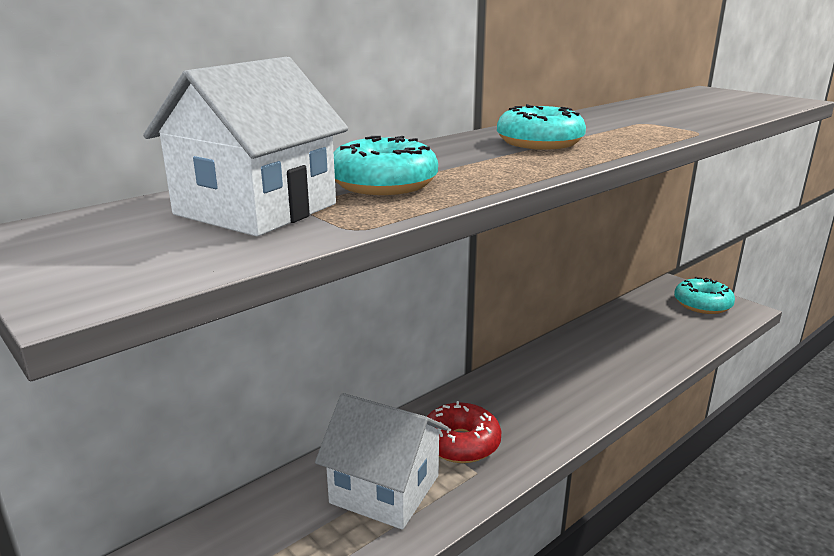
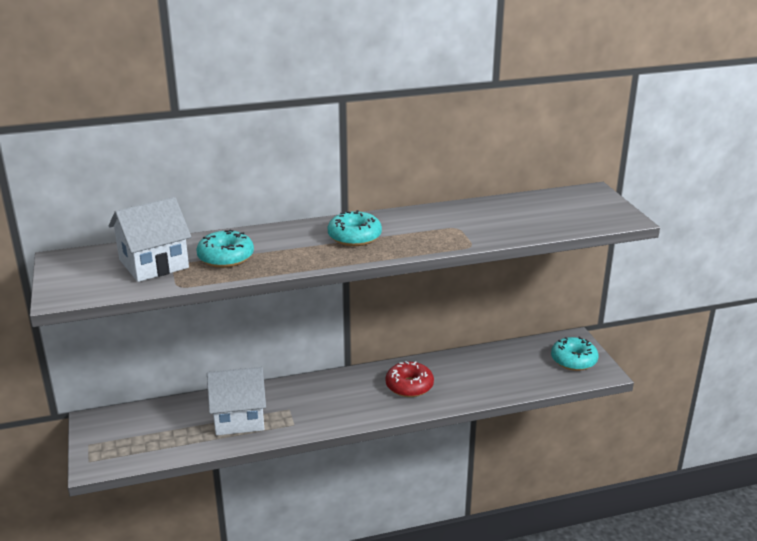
camera: 25 degrees right, 5 degrees up
(384, 489) = (239, 418): white house -> white house turned 60 degrees counterclockwise
(460, 443) = (300, 406): red donut -> red donut (409, 386)

